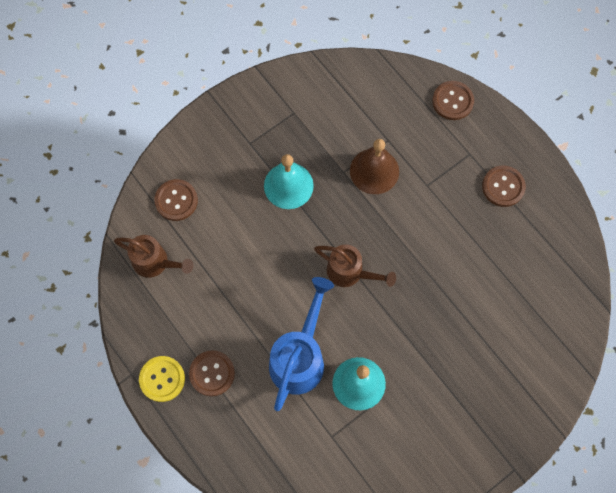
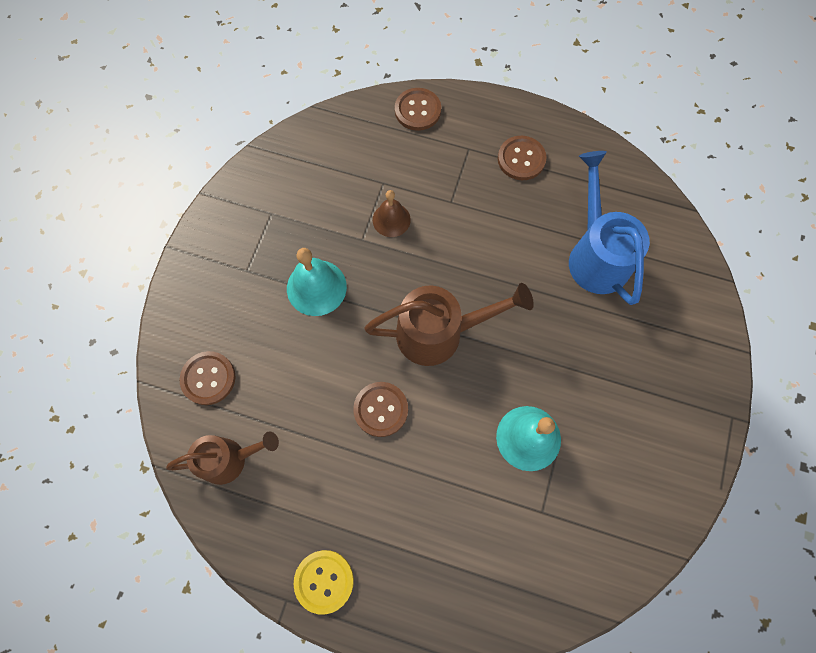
camera: 35 degrees left, 0 degrees up
(212, 373) = (373, 536): brown button -> brown button (381, 409)
(300, 357) = (452, 453): blue watering can -> blue watering can (596, 255)
(350, 272) = (439, 333): brown watering can -> brown watering can, size x1.50
(374, 171) = (391, 219): brown bell -> brown bell, size x0.66

